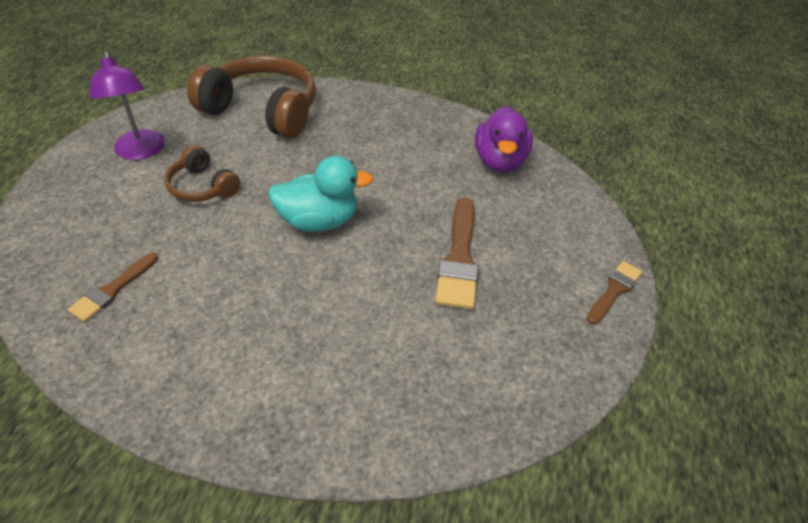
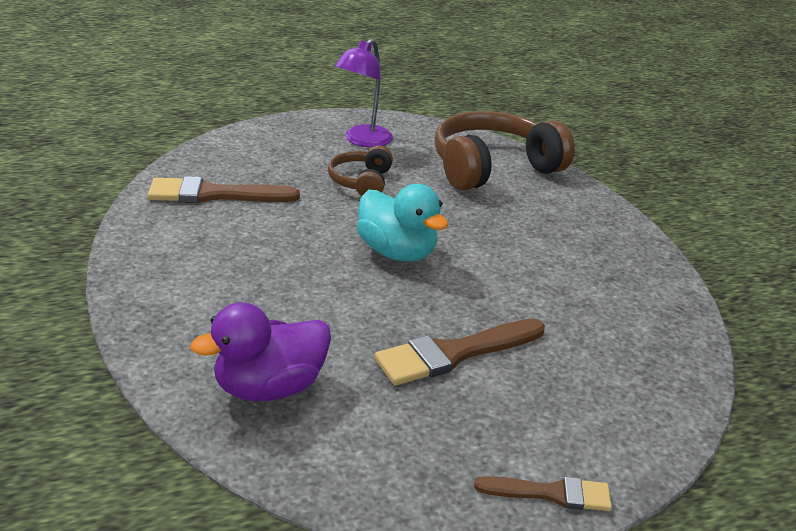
camera: 55 degrees right, 15 degrees down
(113, 289) = (215, 194): brown brush -> brown brush, size x1.65
(263, 110) = (493, 168): brown headphones -> brown headphones turned 105 degrees counterclockwise
(499, 161) = (642, 331): purple duck -> purple duck (269, 387)

